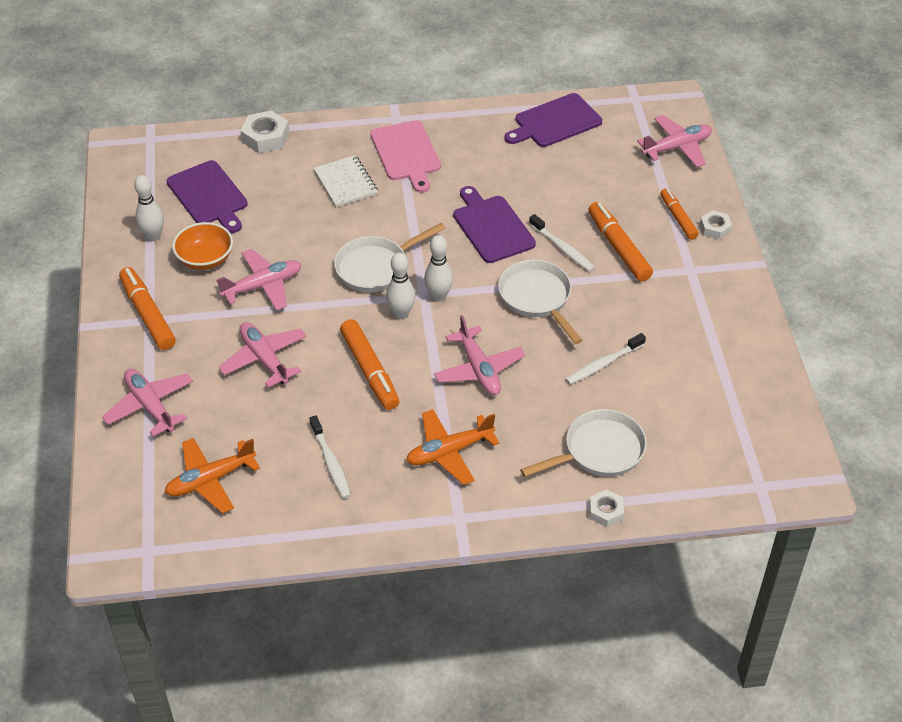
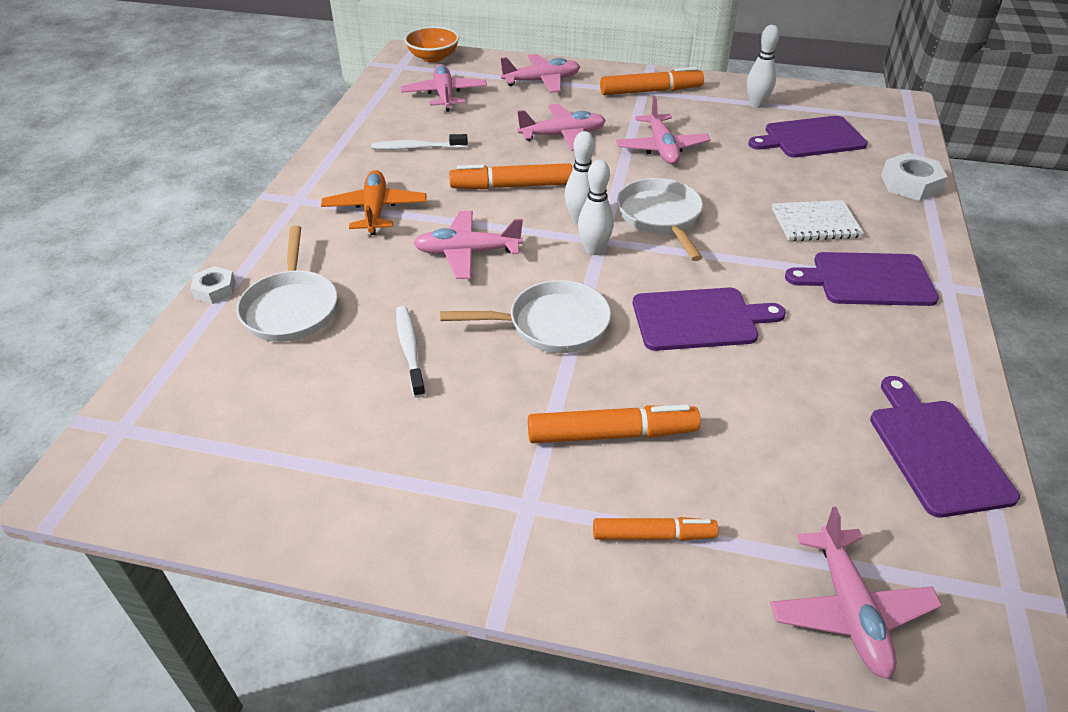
camera: 110 degrees right, 5 degrees down
(205, 259) = (714, 125): orange bowl -> orange bowl (433, 57)
(210, 480) = (444, 95): orange plane -> pink plane
(406, 153) = (867, 280): pink cutting board -> purple cutting board
(562, 248) = (634, 374): white toothbrush -> none
(715, 228) = (610, 580): white nut -> none

